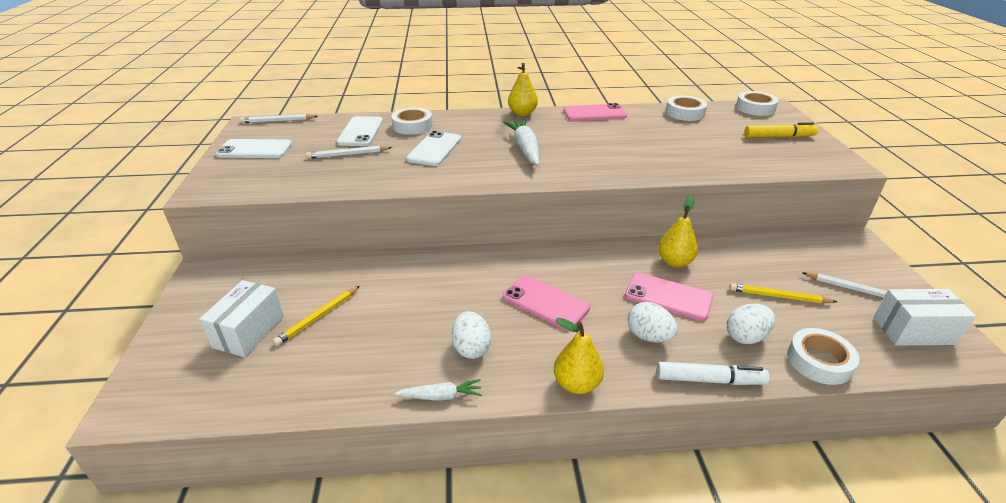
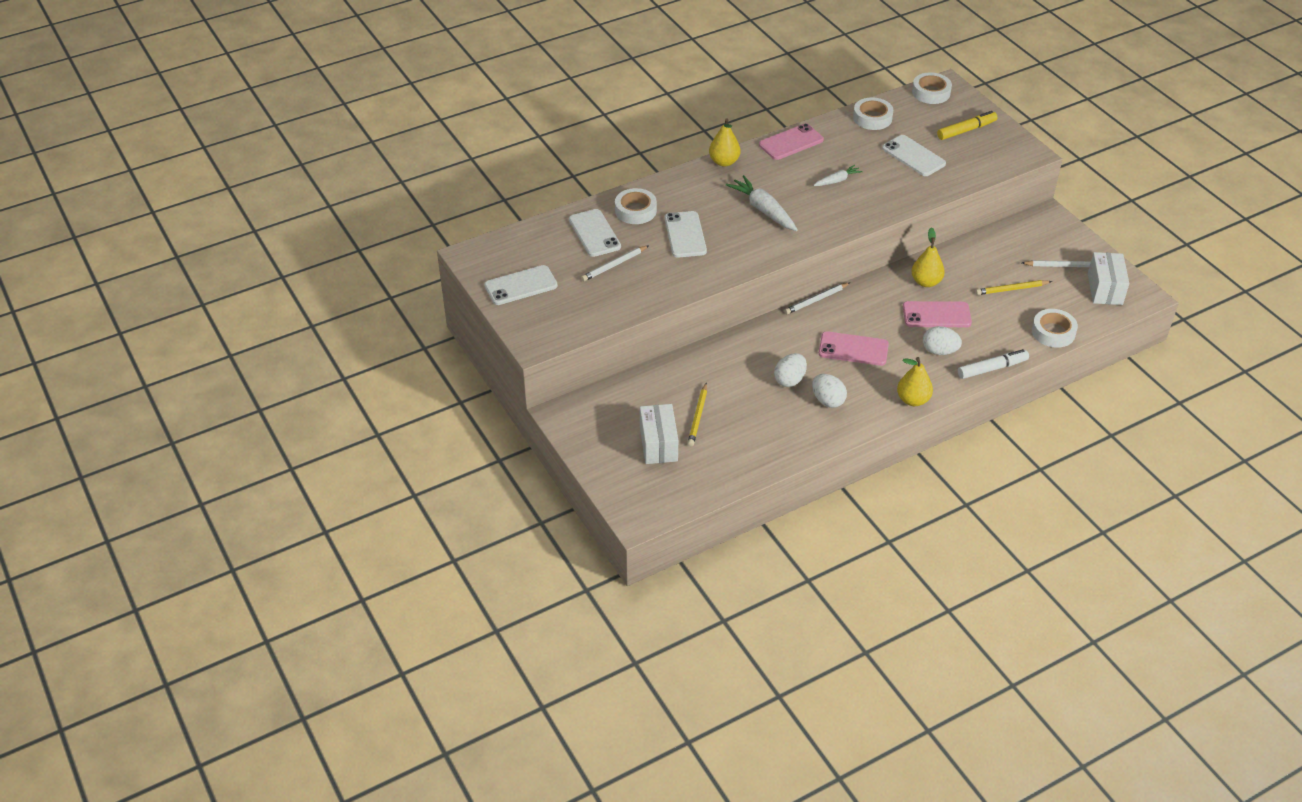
camera: 25 degrees left, 10 degrees up
(277, 121) = (494, 243): white pencil -> white pencil (816, 300)
(441, 396) = (834, 437): white carrot -> white carrot (837, 180)
(709, 143) = (913, 156): none -> white phone
(746, 337) = (1002, 330): white egg -> white egg (789, 380)
(913, 331) = (1105, 289): white box -> white box turned 60 degrees counterclockwise

